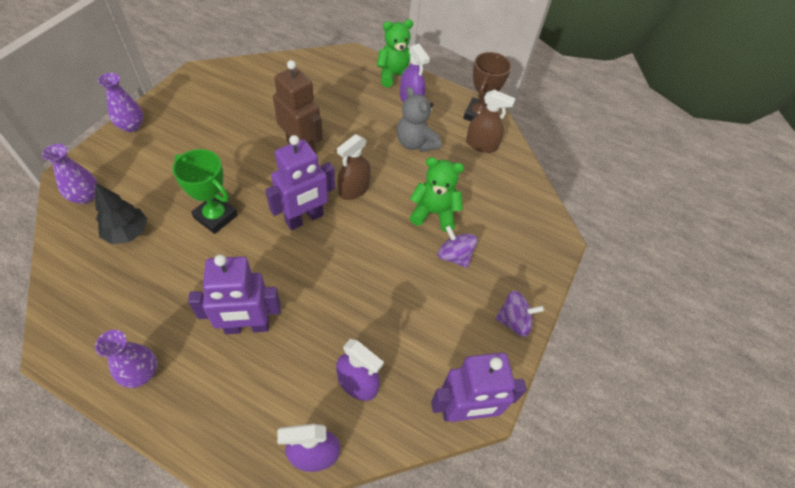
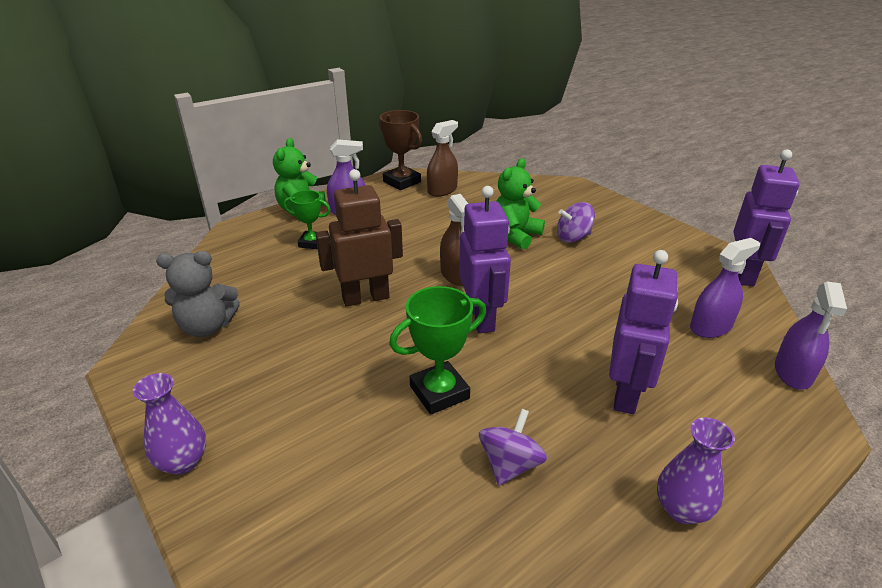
camera: 60 degrees left, 20 degrees down
(85, 196) = (309, 547): purple vase -> none
(127, 233) = (422, 495): black tree -> none
(355, 97) = (312, 243): none -> green trophy
(415, 143) = (414, 223): grey teddy bear -> grey teddy bear (207, 327)
(514, 321) = (654, 227): purple spinning top -> purple spinning top (510, 464)

